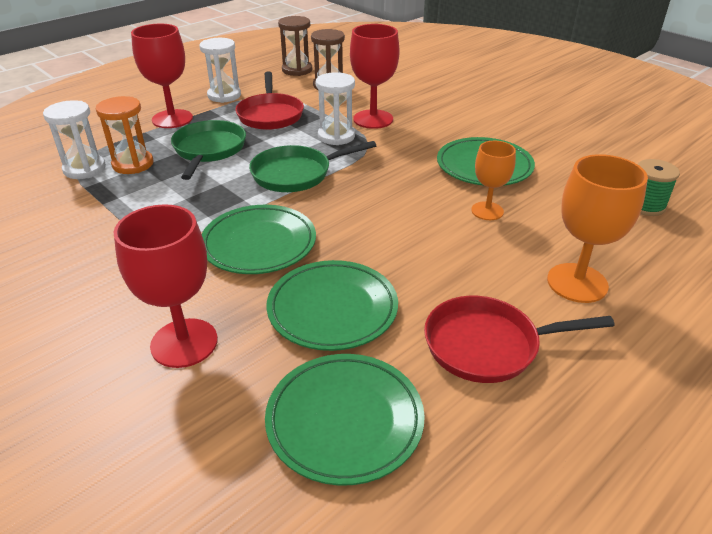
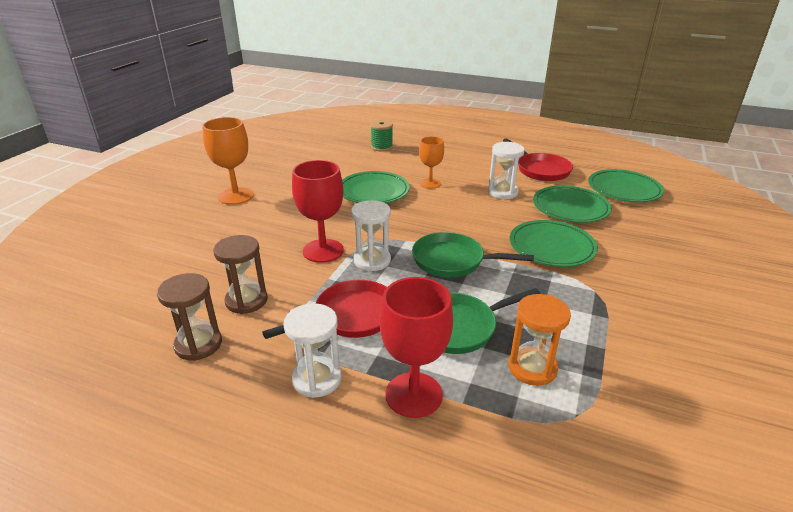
camera: 115 degrees left, 5 degrees down
(84, 169) = (577, 403): white hourglass -> white hourglass (502, 192)
(184, 343) = (653, 241): red goblet -> none
(296, 174) = (453, 261): green pan -> green pan turned 150 degrees clockwise
(577, 283) = (472, 157): orange goblet -> orange goblet (236, 196)

